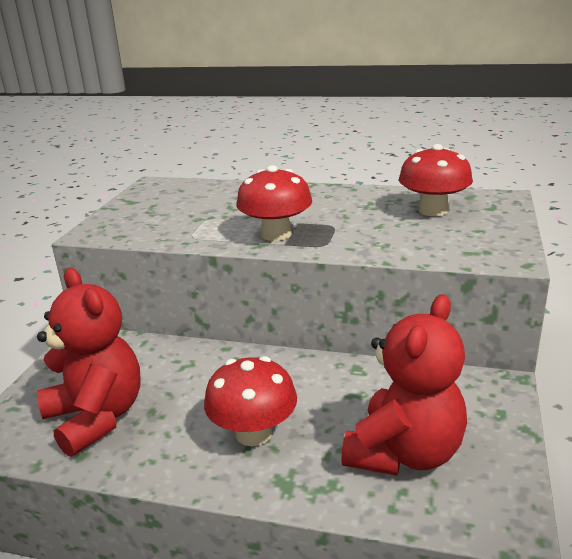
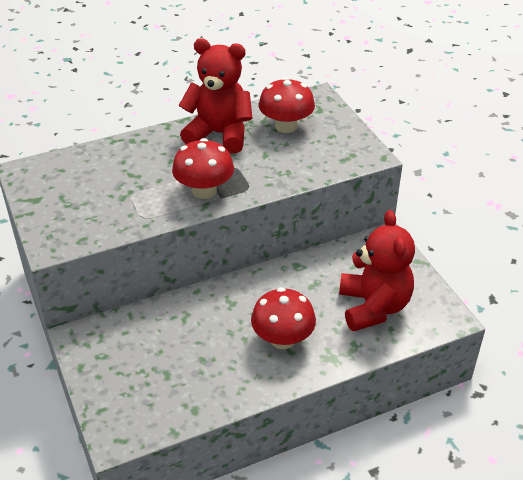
camera: 40 degrees left, 15 degrees up
(97, 417) = (172, 383): red teddy bear -> red teddy bear (219, 134)

